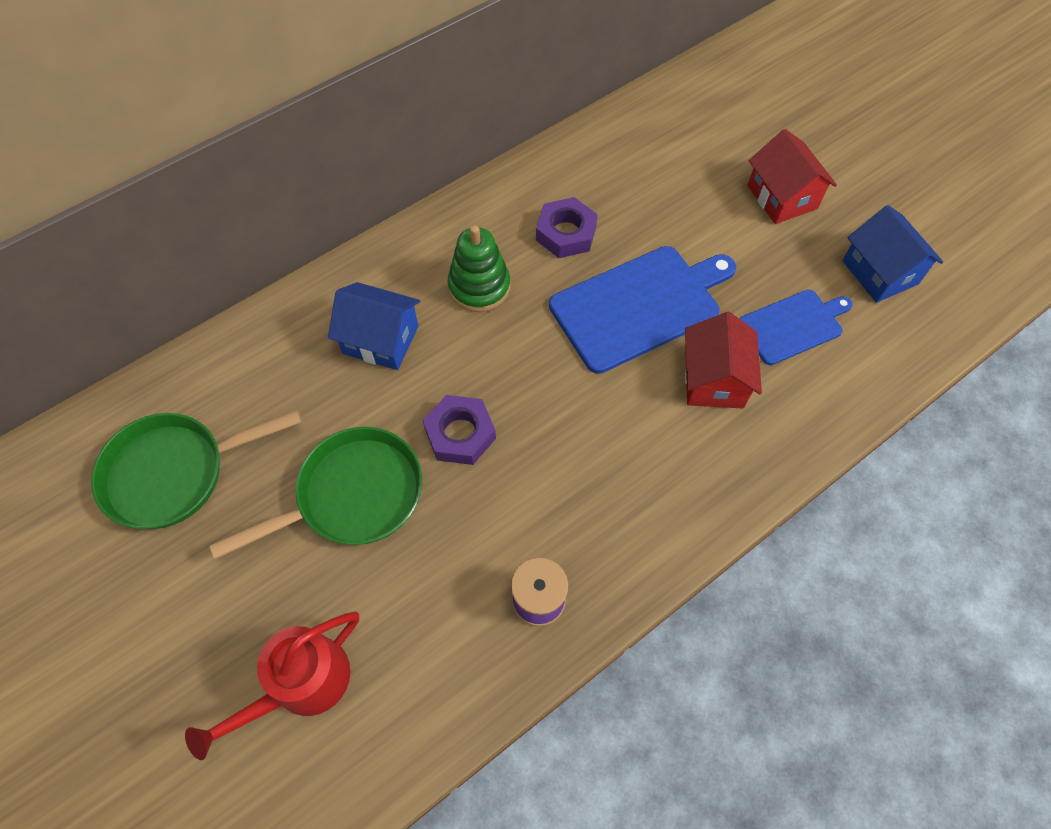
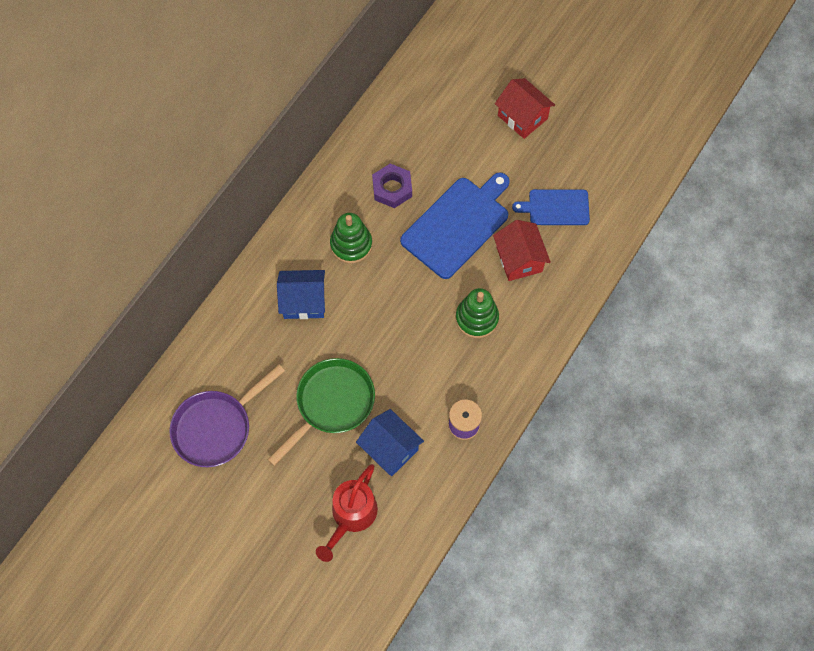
camera: 20 degrees left, 5 degrees up
(174, 473) = (216, 427): green pan -> purple pan
(460, 434) = (379, 345): purple nut -> none
(619, 443) = (476, 318): none -> green stacking toy
(793, 326) = (556, 207): blue cutting board -> blue cutting board turned 135 degrees counterclockwise
(880, 272) = (598, 153): blue house -> blue house (390, 449)

